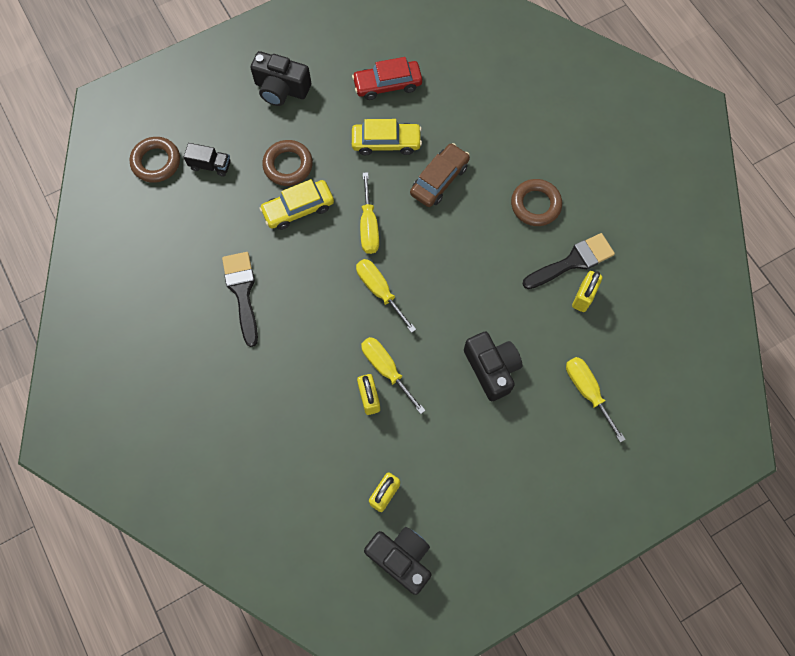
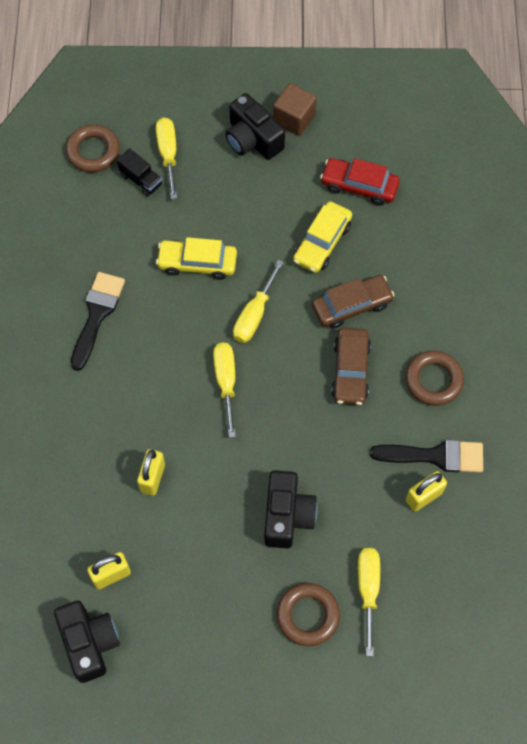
camera: 30 degrees right, 5 degrees down
(288, 165) = (213, 216): brown ring -> brown ring (307, 615)
(304, 57) = (294, 119): none -> brown cube
(386, 142) = (322, 242): yellow car -> yellow car turned 90 degrees clockwise
(386, 369) = (185, 460): yellow screwdriver -> yellow screwdriver (168, 154)
(469, 230) = (350, 371): none -> brown car

